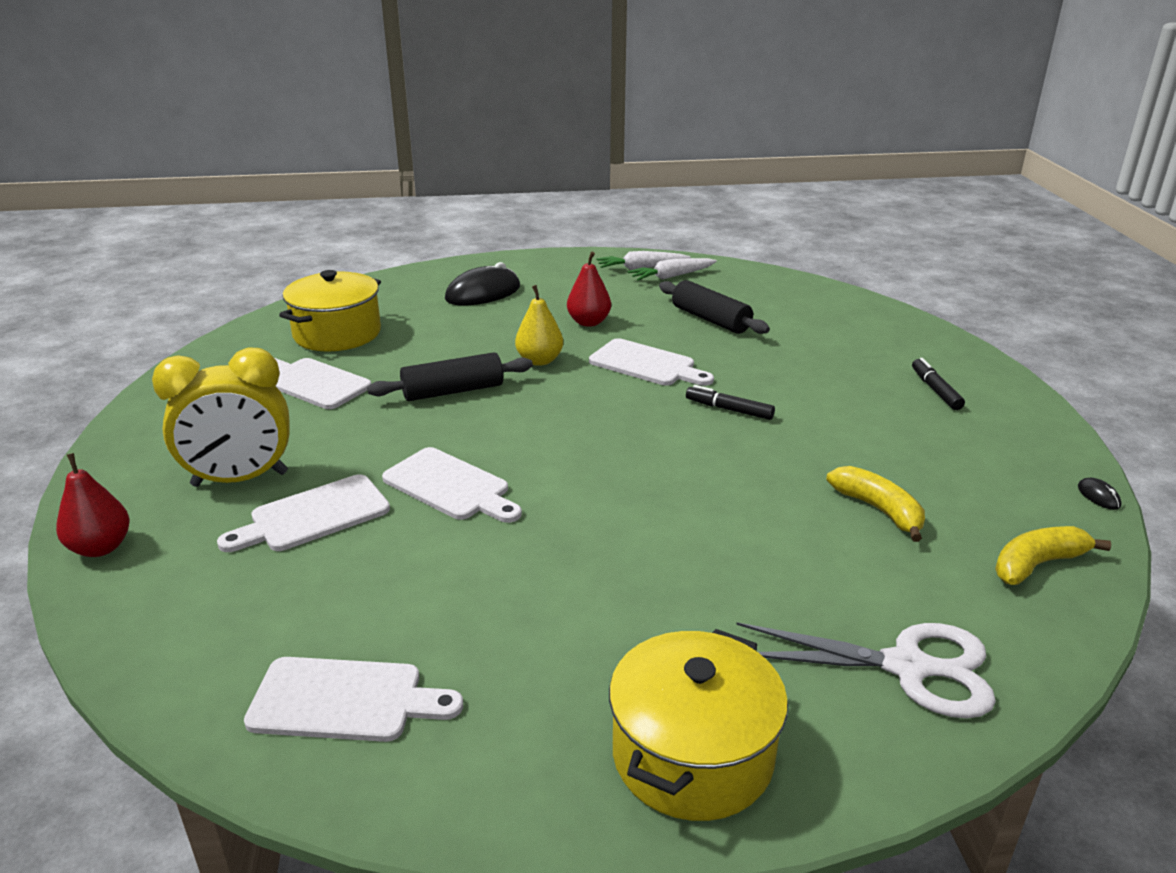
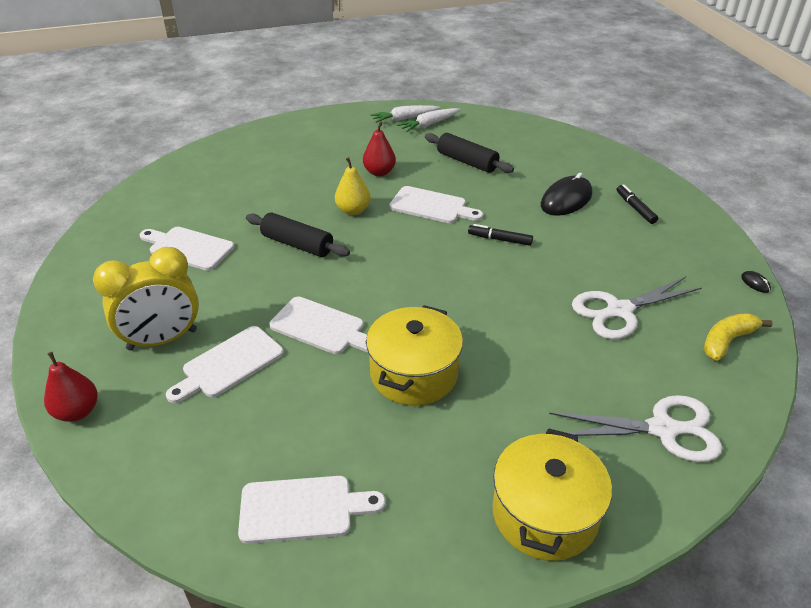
camera: 10 degrees left, 10 degrees up
(337, 334) = (191, 201): yellow pot -> yellow pot (414, 373)
(453, 391) = (297, 244): black rolling pin -> black rolling pin turned 60 degrees clockwise
(483, 293) = (292, 152): black mouse -> black mouse (566, 200)
(878, 510) = (619, 311): yellow banana -> white scissors

